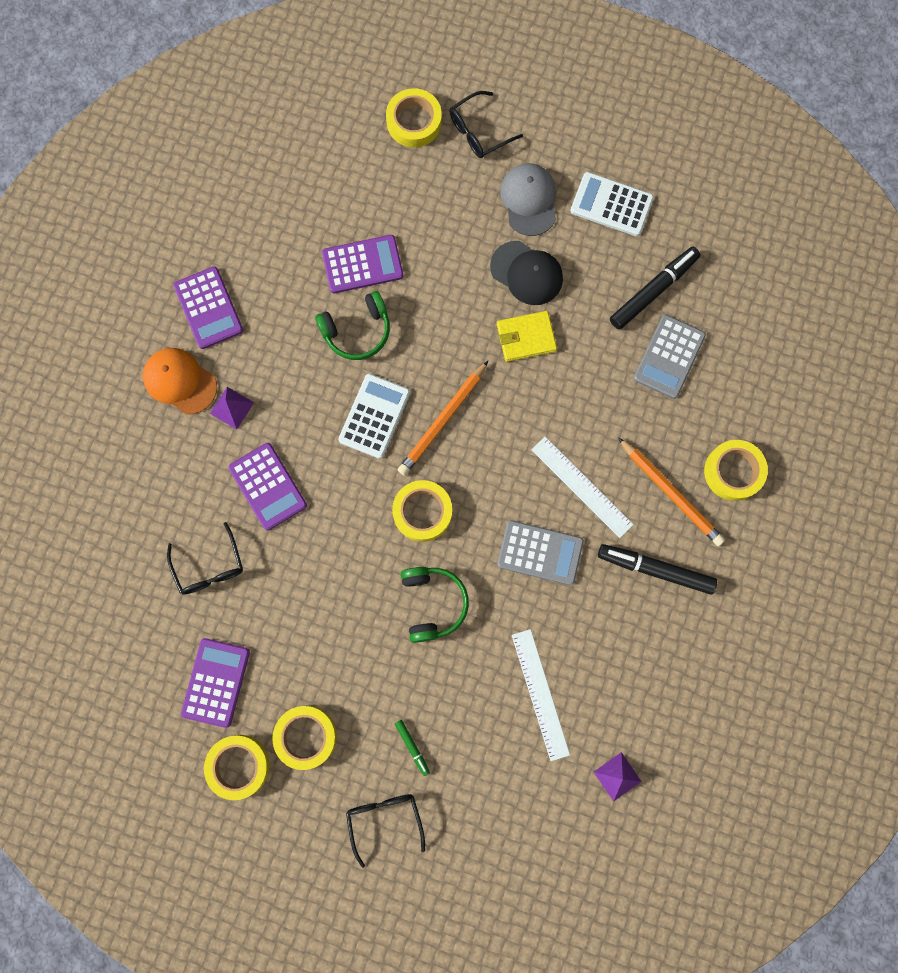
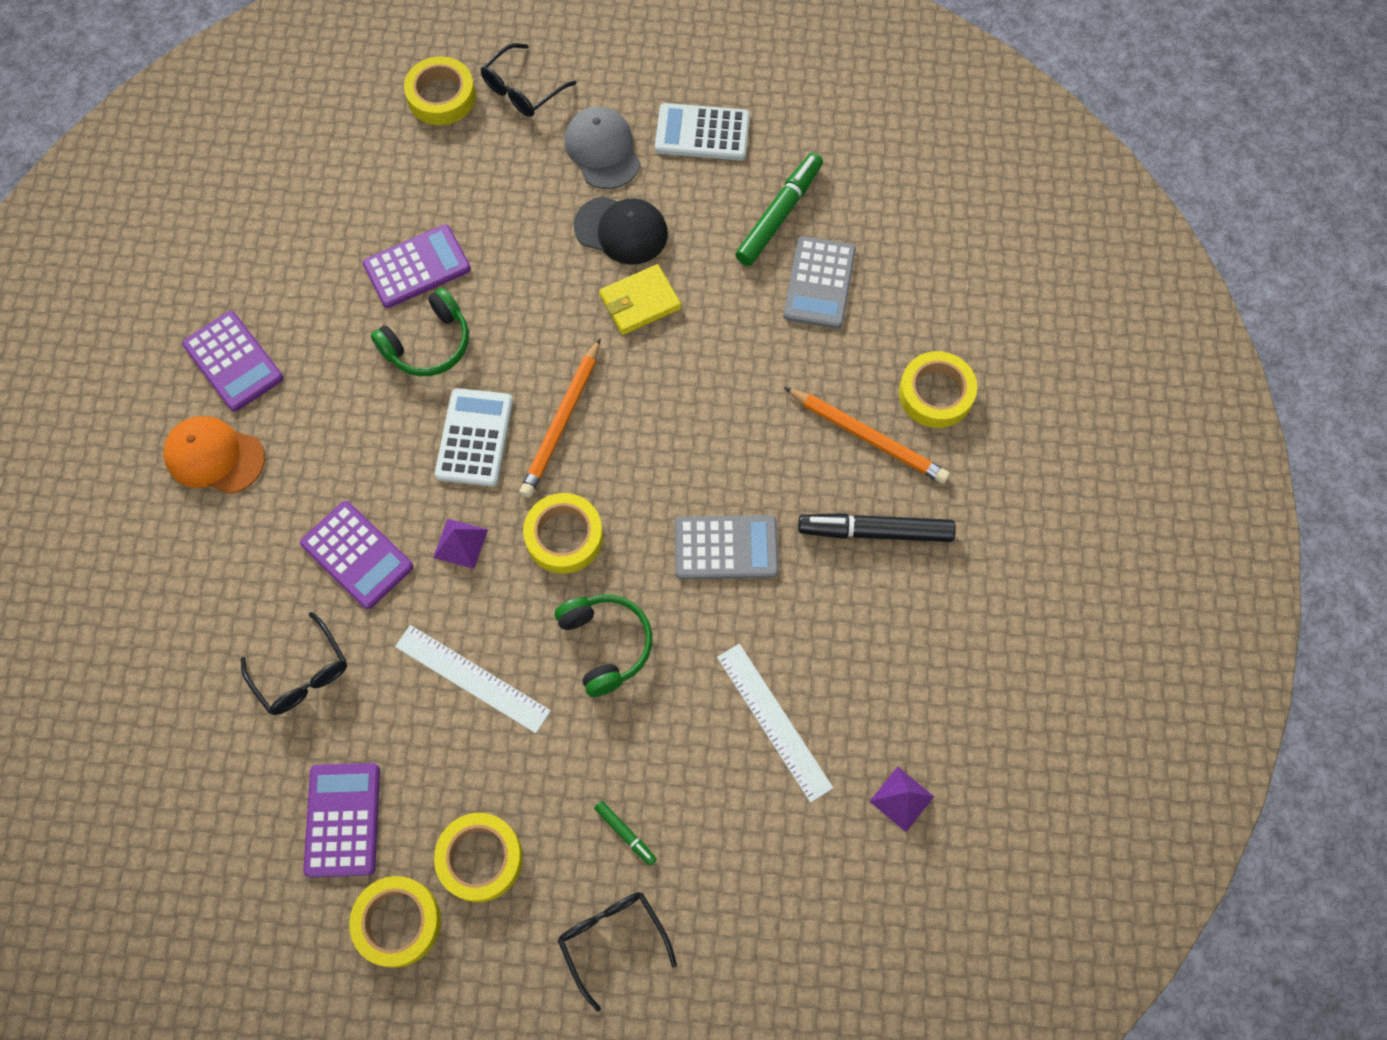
camera: 15 degrees left, 10 degrees down
(231, 408) = (288, 472): purple pyramid -> purple pyramid (460, 543)
(582, 487) = (756, 457): white ruler -> white ruler (472, 678)
(653, 290) = (779, 214): black marker -> green marker

